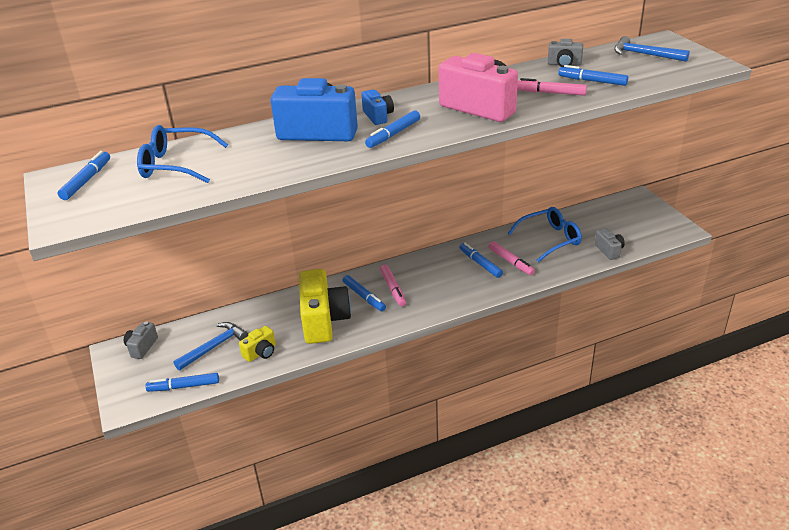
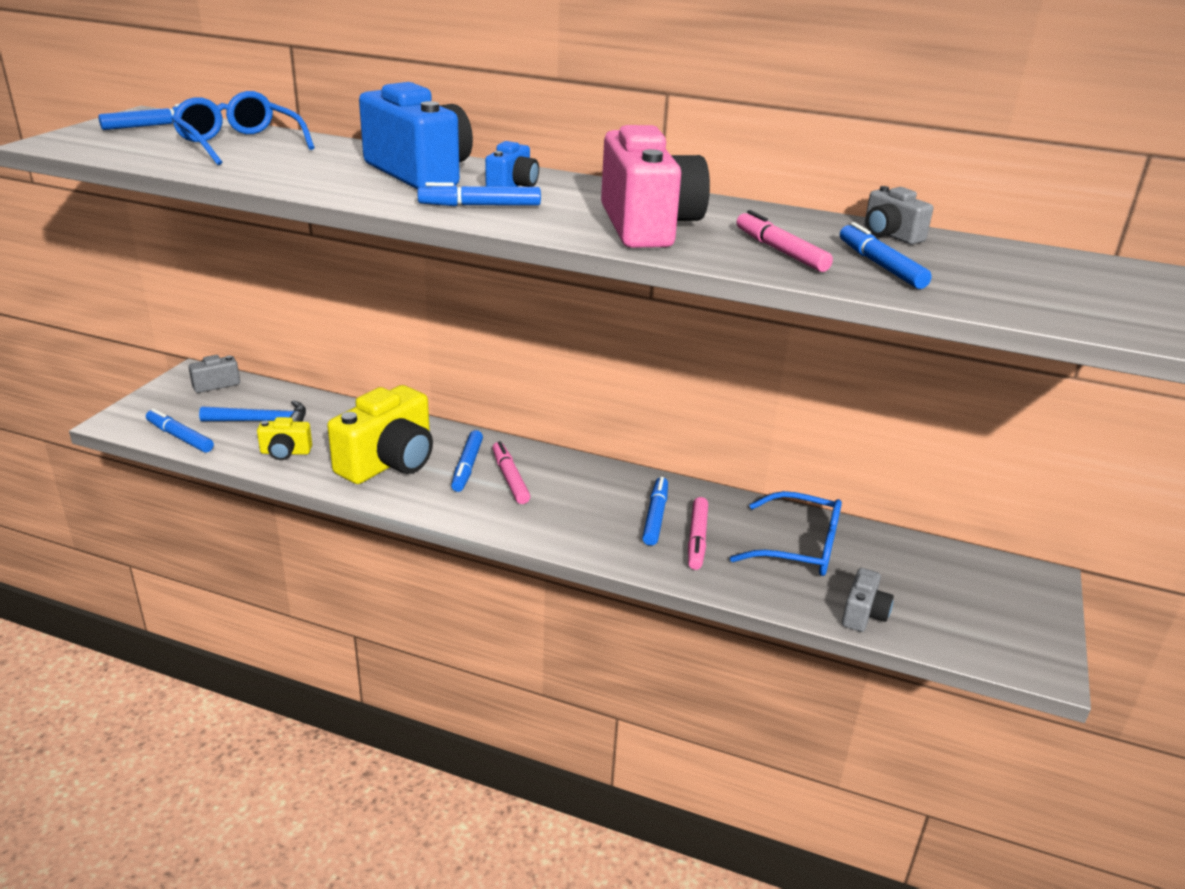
camera: 40 degrees right, 5 degrees down
(393, 289) = (510, 478): pink marker -> pink marker turned 135 degrees clockwise
(644, 54) = (1058, 274): blue hammer -> none

